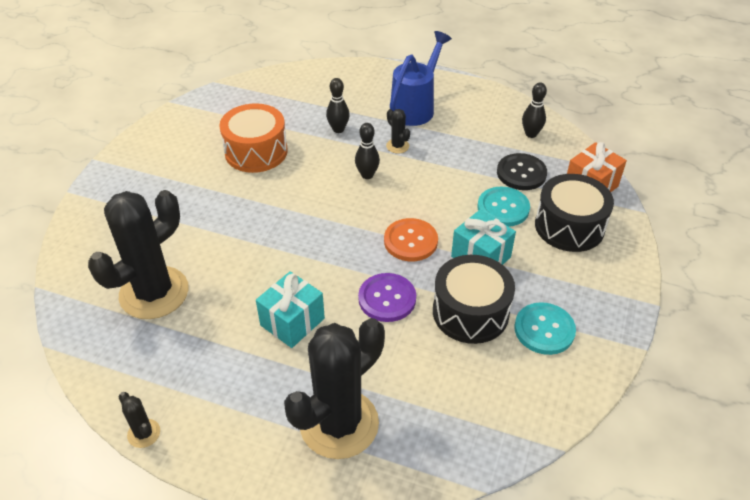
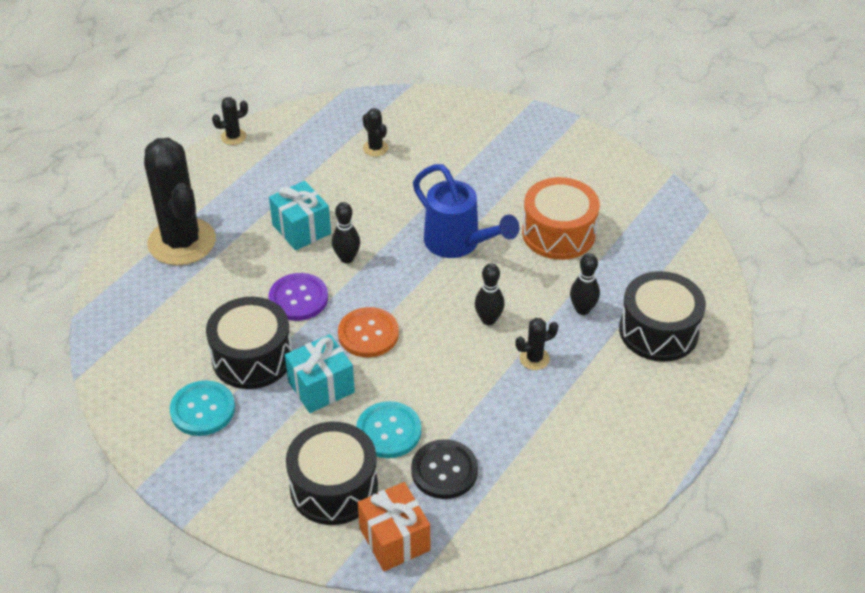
camera: 105 degrees right, 0 degrees up
(154, 293) = (375, 148): black cactus -> black cactus, size x0.41
(347, 93) = (658, 331): none -> black drum
(416, 107) = (613, 396): blue watering can -> blue watering can (459, 244)
(531, 134) = (521, 509): black bowling pin -> black bowling pin (347, 258)

